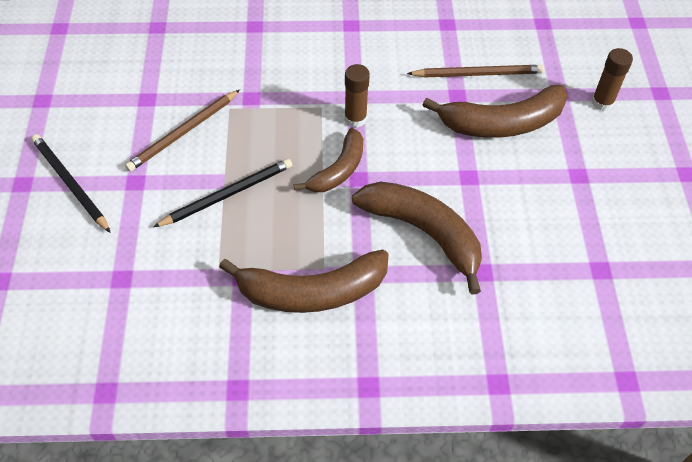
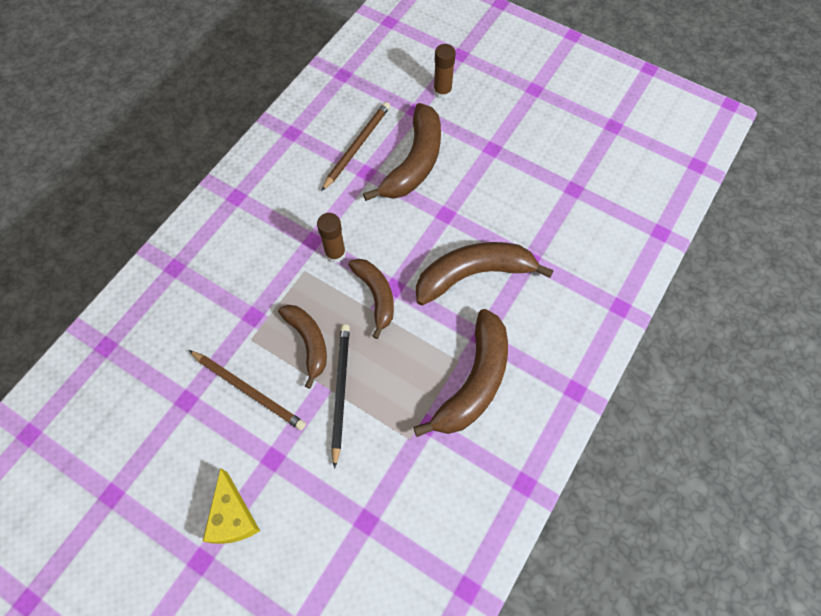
camera: 55 degrees left, 10 degrees up
(70, 183) = (233, 516): black pencil -> yellow cheese
(183, 133) = (249, 390): brown pencil -> brown pencil turned 45 degrees counterclockwise
(256, 147) = (308, 342): none -> brown banana

